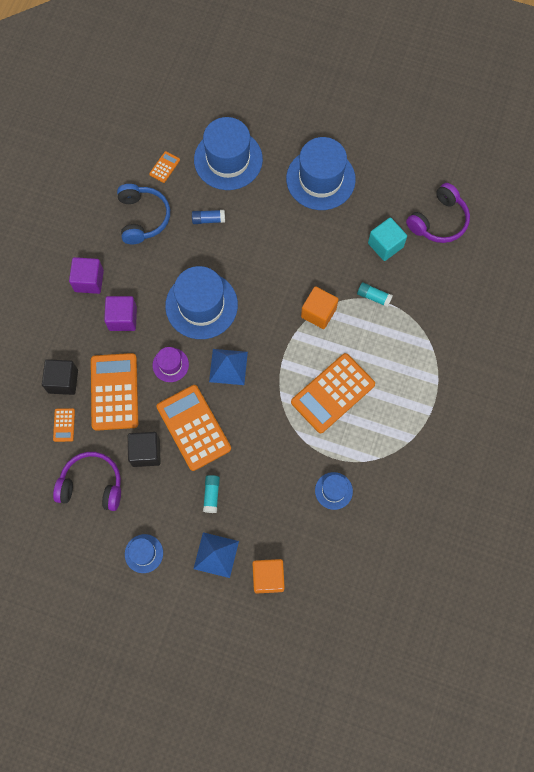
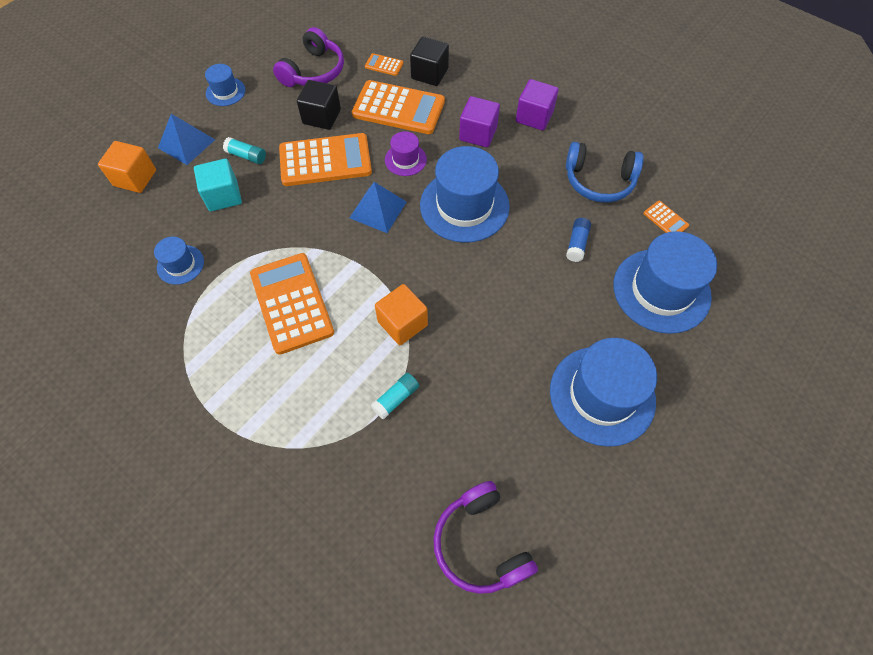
camera: 110 degrees right, 10 degrees down
(385, 245) = (468, 445): turquoise cube -> turquoise cube (223, 196)

